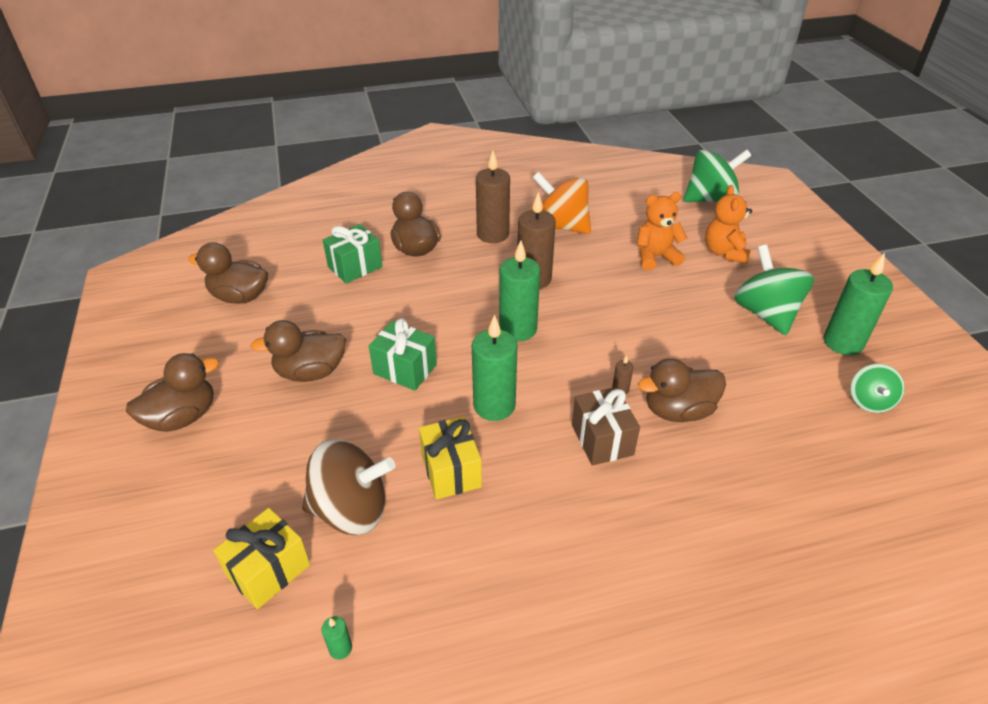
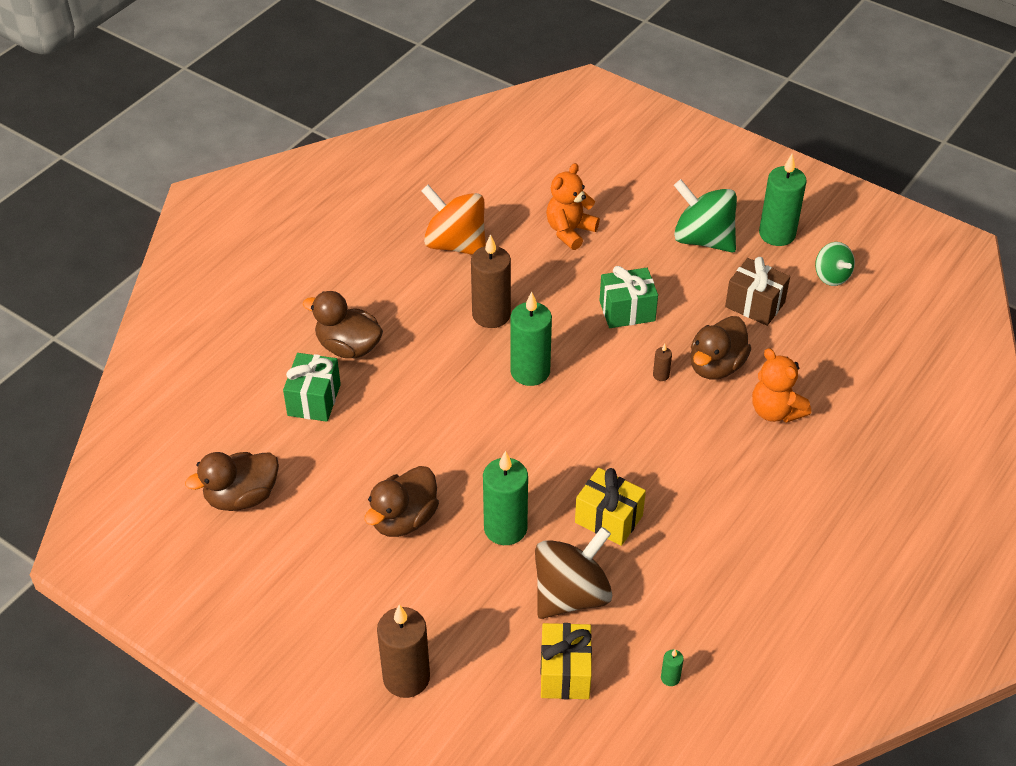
camera: 40 degrees left, 5 degrees up
(182, 417) = (346, 626): brown duck -> none
(405, 369) = (479, 465): green gift -> green gift (627, 311)
(493, 234) = (403, 289): brown candle -> brown candle (406, 678)
(494, 405) = (583, 449): green candle -> green candle (505, 528)
(561, 226) = (455, 244): orange spinning top -> orange spinning top turned 45 degrees clockwise
(602, 439) = (687, 424): brown gift -> brown gift (755, 305)
(710, 199) = (557, 138): green spinning top -> none
(724, 252) = (620, 194): orange teddy bear -> orange teddy bear (775, 411)

